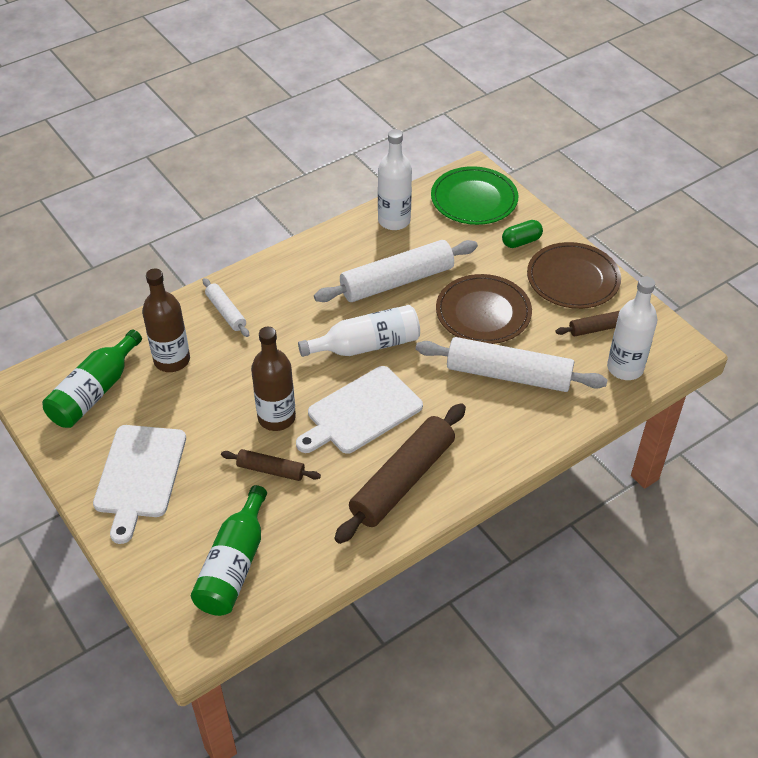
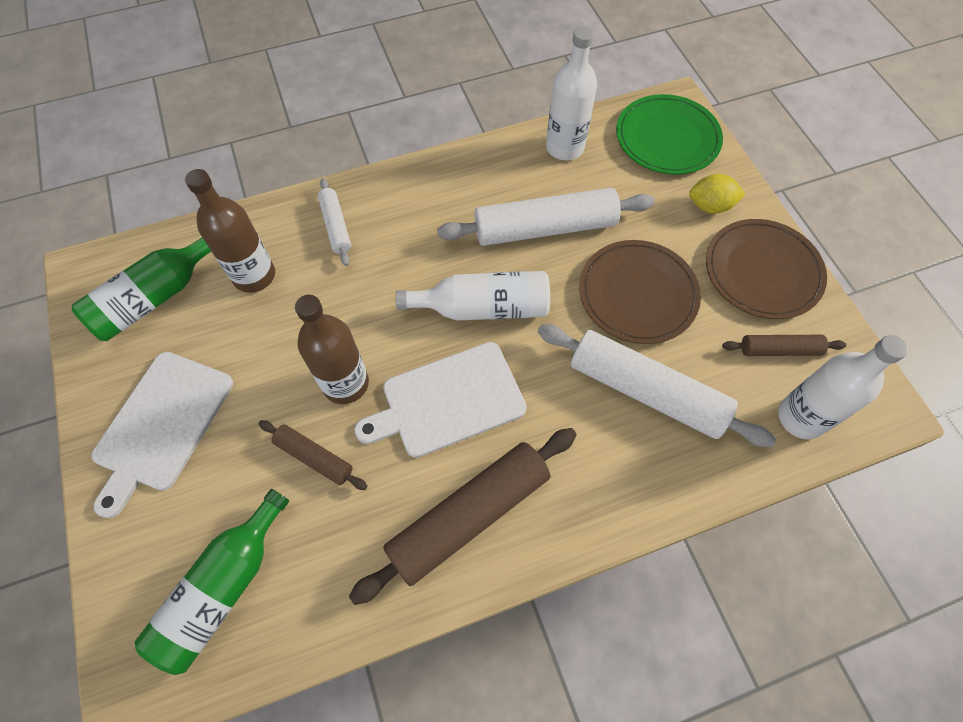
camera: 15 degrees right, 15 degrees up
(521, 241) = (710, 206): green capsule -> yellow lemon

